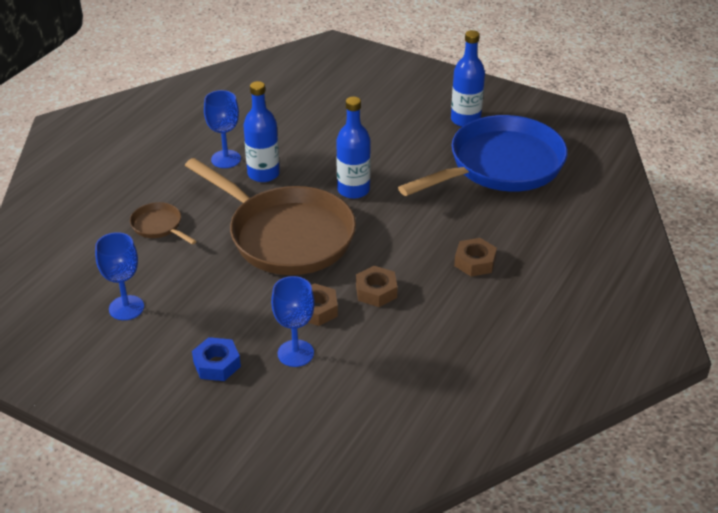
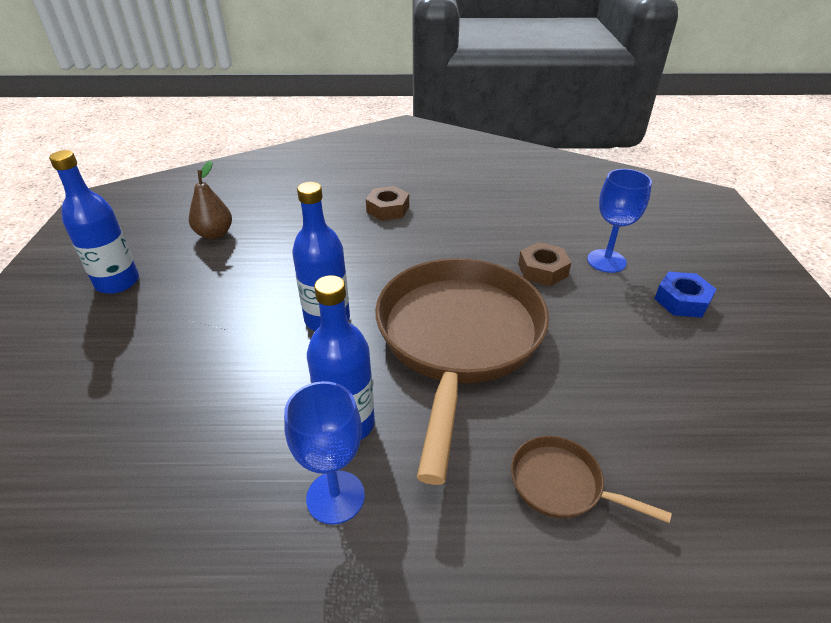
camera: 120 degrees left, 0 degrees up
(126, 308) = (720, 417): blue goblet -> none
(159, 226) = (561, 484): brown pan -> brown pan turned 105 degrees clockwise
(376, 291) = (480, 246): brown nut -> none
(500, 166) = (214, 234): blue pan -> brown pear

